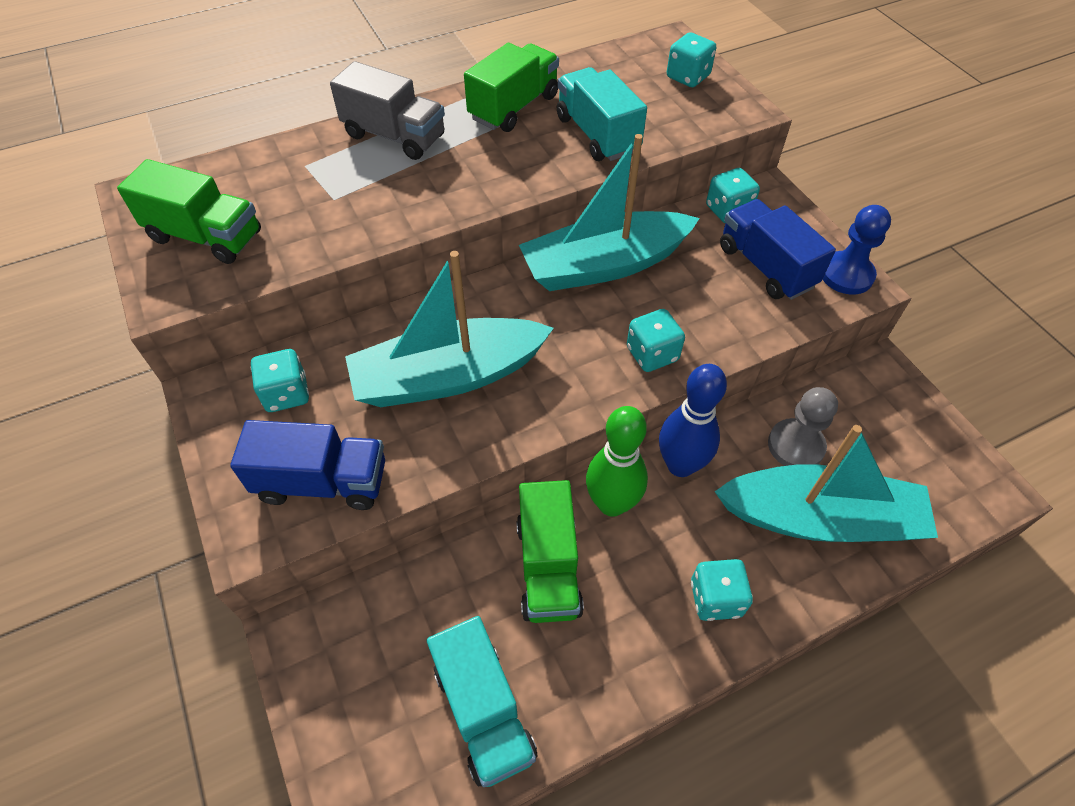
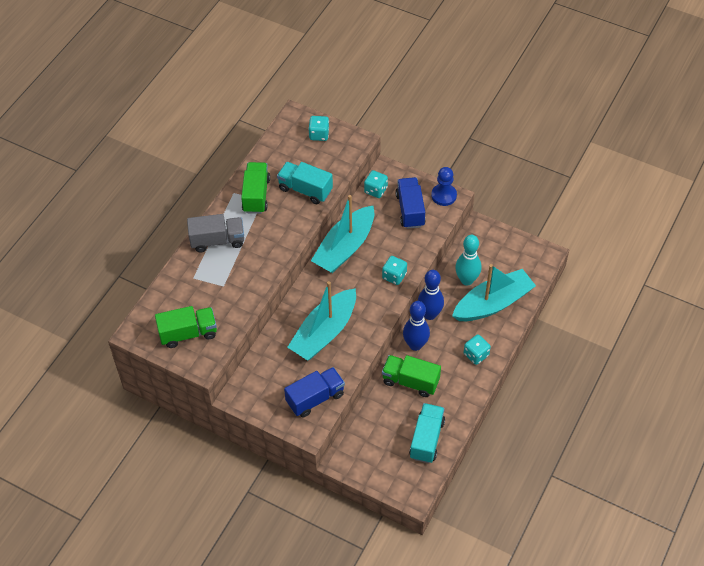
camera: 35 degrees left, 0 degrees up
(286, 394) = (268, 377): turquoise dice -> none
(484, 711) = (426, 439): turquoise truck -> turquoise truck turned 105 degrees counterclockwise
(548, 567) = (410, 381): green truck -> green truck turned 150 degrees clockwise
(612, 503) = (415, 345): green bowling pin -> blue bowling pin
(766, 267) = (410, 210): blue truck -> blue truck turned 60 degrees clockwise
(795, 446) = (466, 280): grey pawn -> turquoise bowling pin

